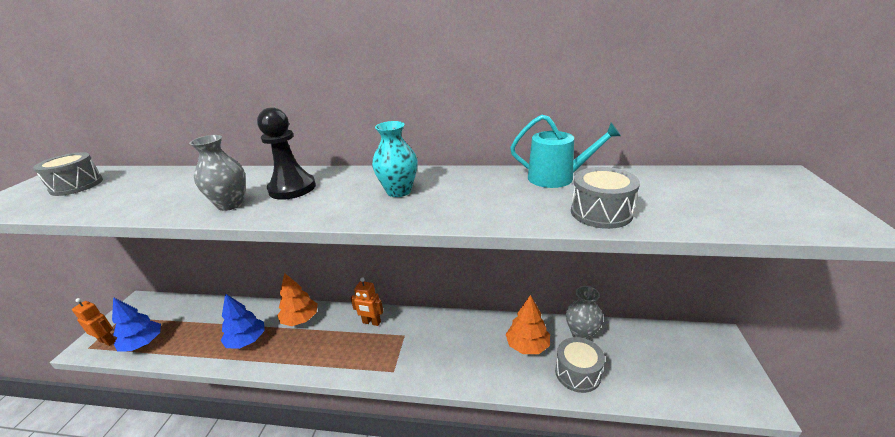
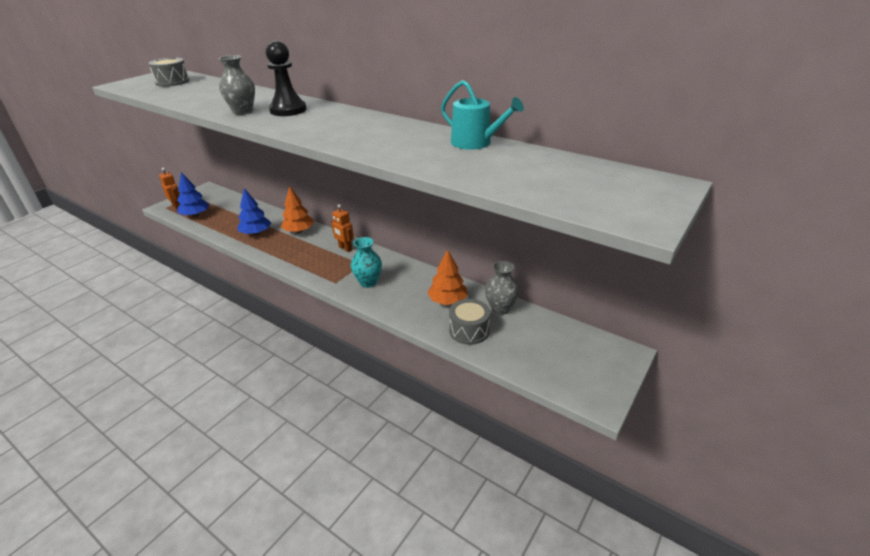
camera: 25 degrees right, 5 degrees up
(399, 191) = (351, 126): turquoise vase -> turquoise vase (368, 282)
(601, 212) = (467, 170): grey drum -> none

